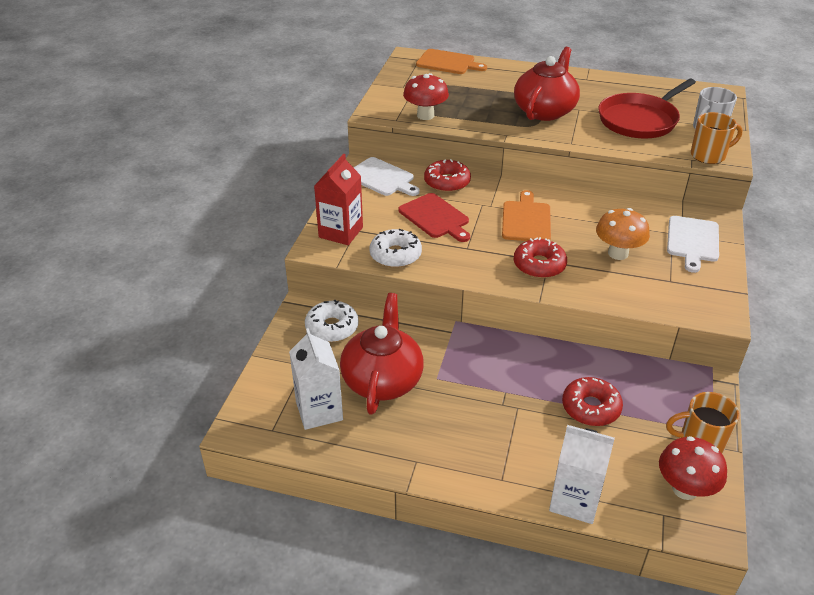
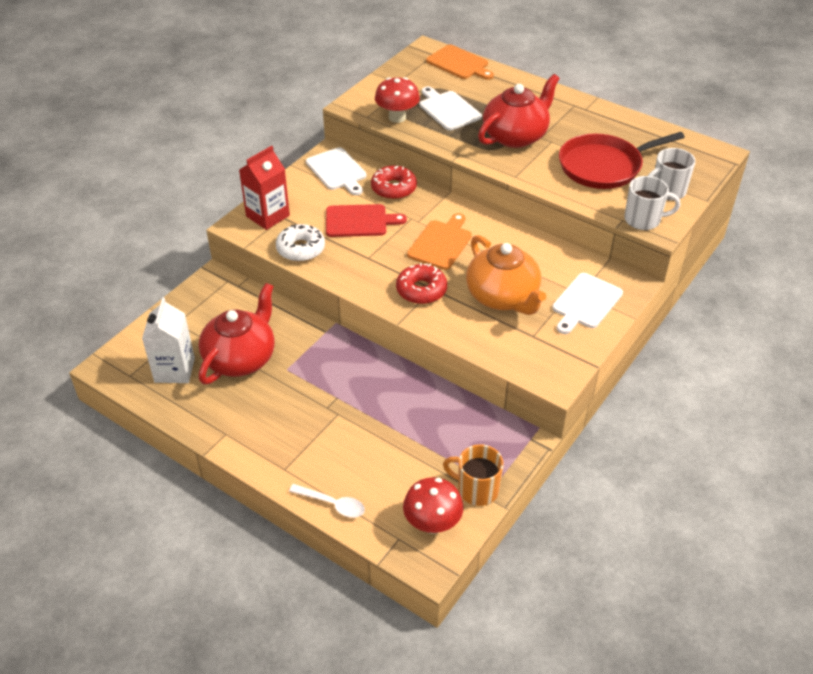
camera: 20 degrees right, 5 degrees up
(332, 327) = (227, 301): white donut -> none
(435, 217) = (359, 221): red cutting board -> red cutting board turned 75 degrees counterclockwise
(467, 100) = (448, 109): none -> white cutting board
(575, 500) = (332, 504): white carton -> white spoon
(591, 408) = (401, 432): red donut -> none
(618, 253) = (503, 297): orange mushroom -> orange teapot
(709, 155) = (643, 220): orange mug -> white mug

